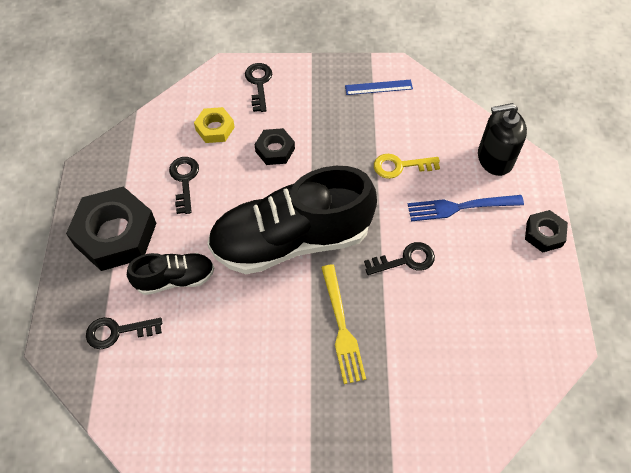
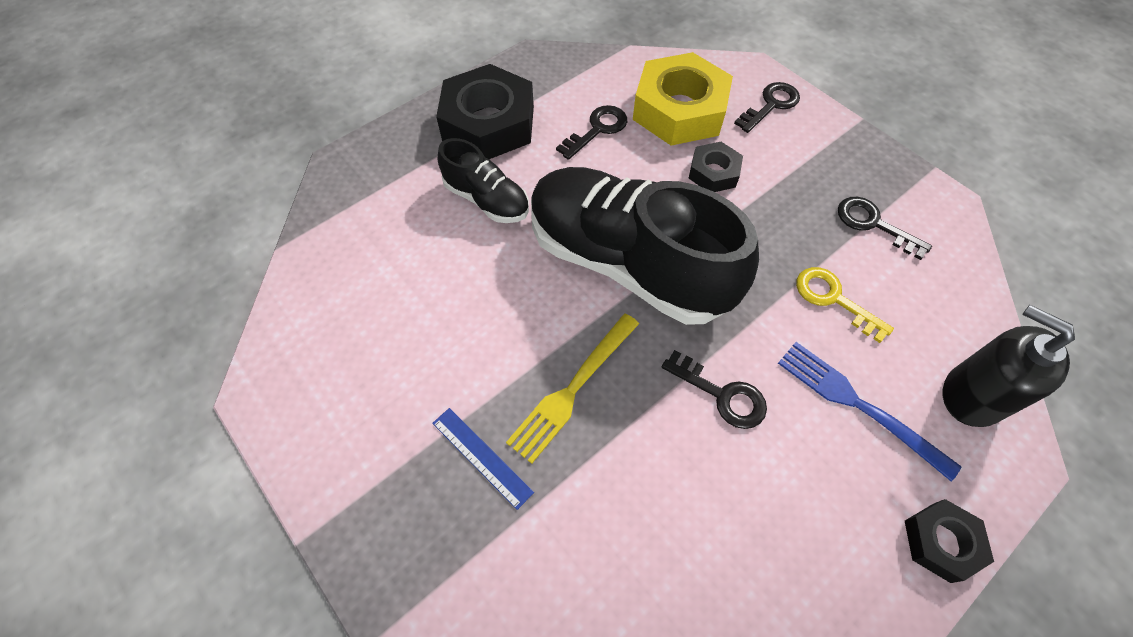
camera: 50 degrees right, 0 degrees up
(117, 332) = (392, 198): black key -> black key (873, 224)
(215, 128) = (679, 110): yellow nut -> yellow nut, size x1.96
(378, 87) = (903, 205): blue ruler -> blue ruler (481, 457)

